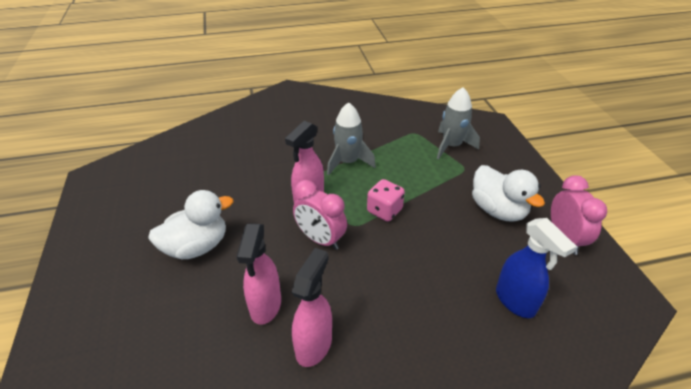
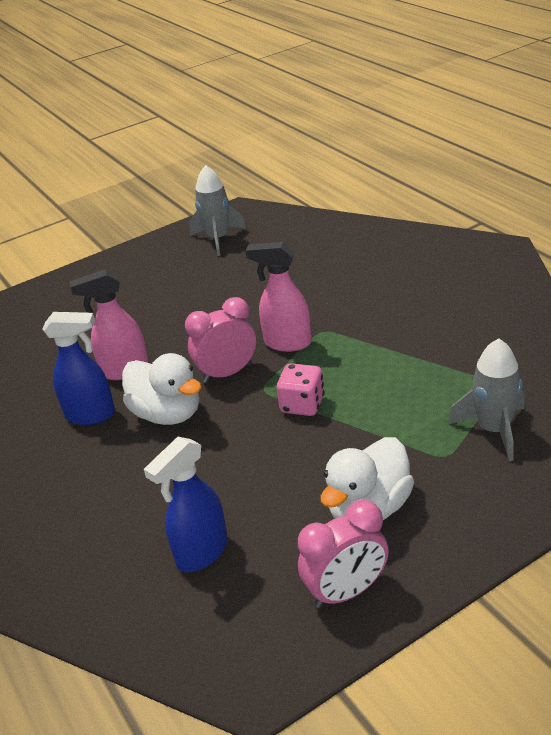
camera: 75 degrees right, 5 degrees down
(196, 246) = (178, 304): white duck -> white duck (167, 414)
(314, 345) = (91, 415): pink spray bottle -> blue spray bottle
(320, 239) = (227, 373): pink clock -> pink clock turned 45 degrees clockwise
(348, 162) = (377, 348): grey rocket -> grey rocket (218, 239)

